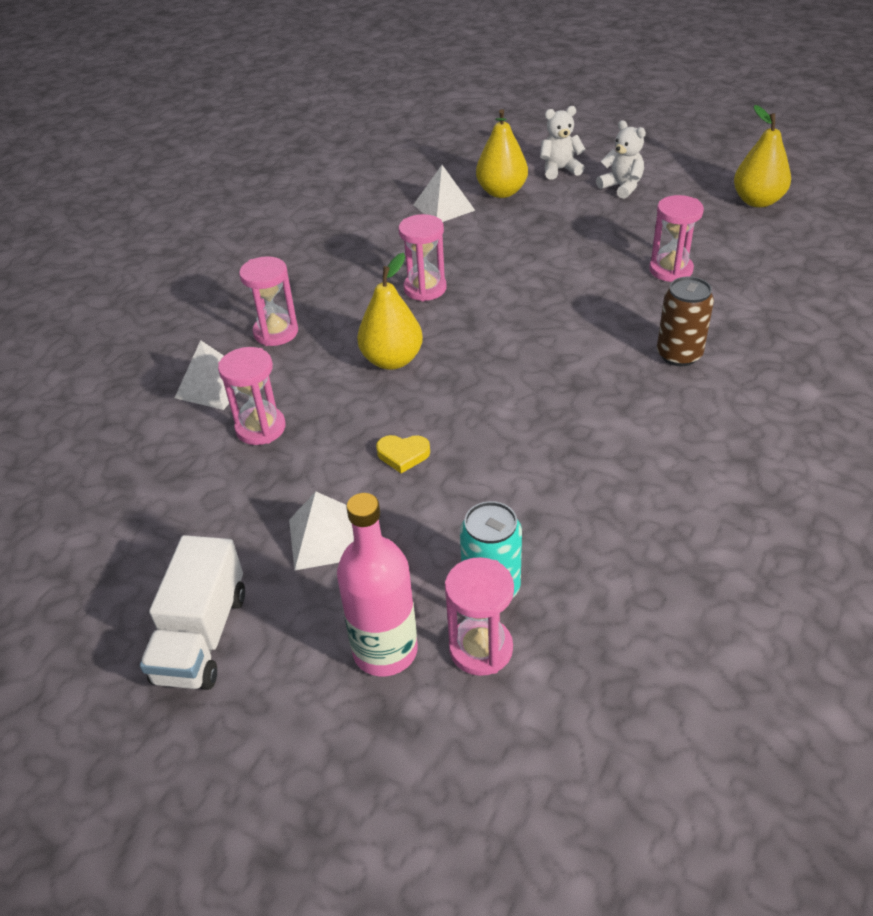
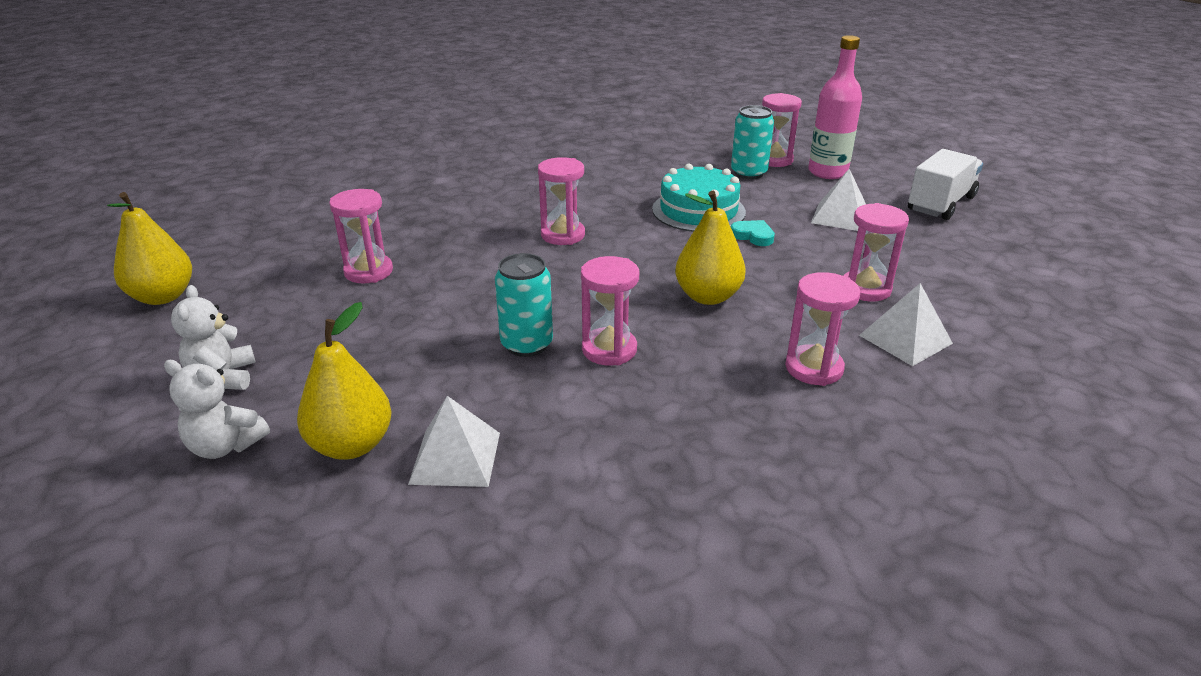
camera: 150 degrees left, 10 degrees down
(403, 455) = (753, 236): yellow heart -> turquoise heart
(482, 270) = (527, 344): none -> turquoise can
(489, 470) = (698, 210): none -> turquoise cake
(581, 371) = (563, 235): none -> pink hourglass
(679, 355) = (479, 219): brown can -> none

